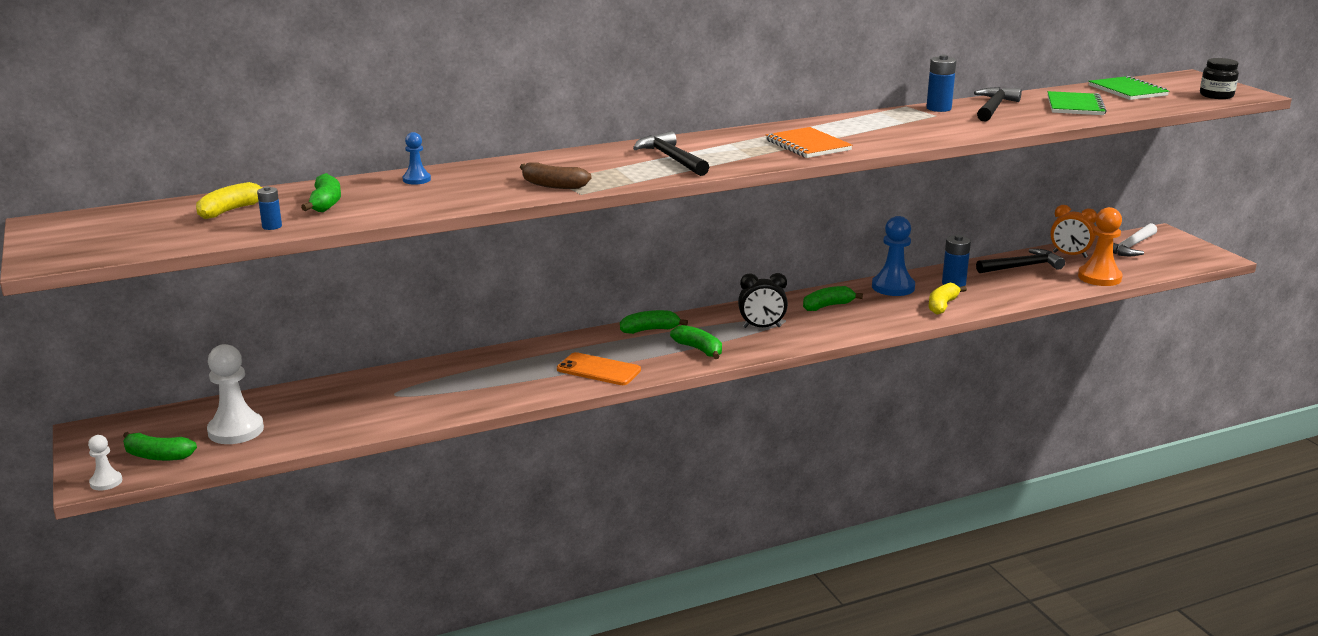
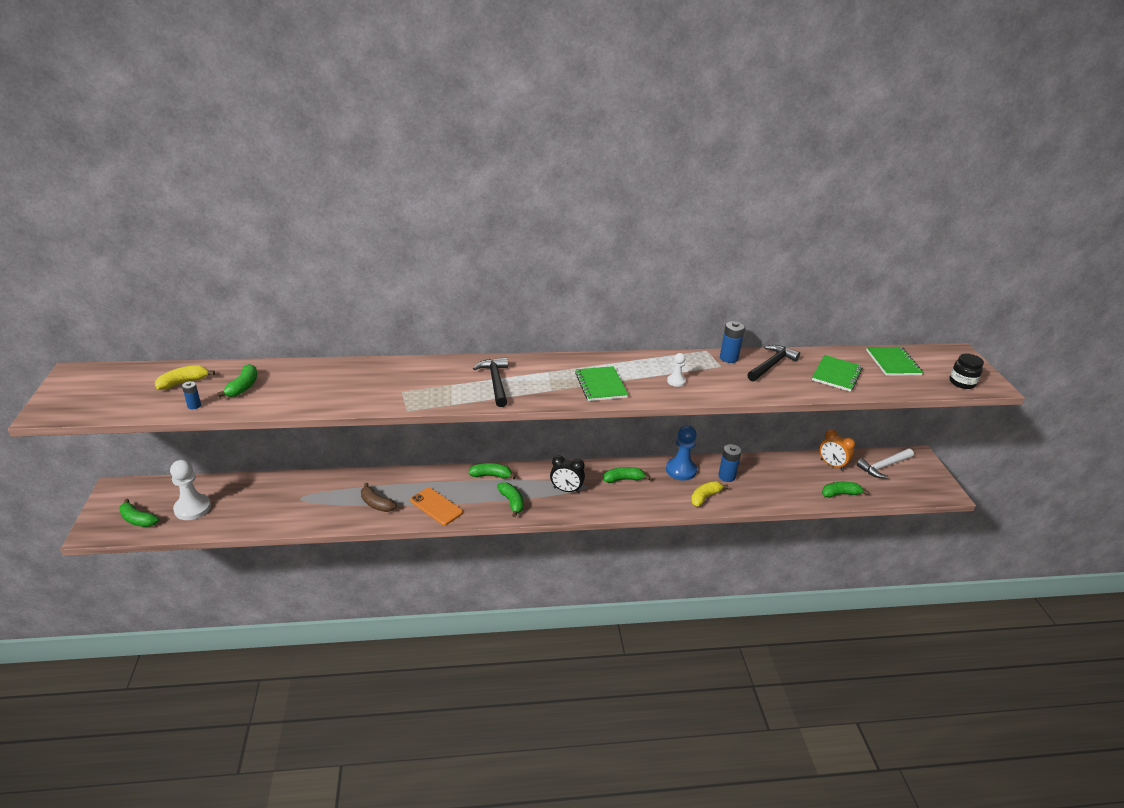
camera: 15 degrees right, 10 degrees up
(106, 482) = (98, 535): white pawn -> white pawn (676, 381)
(416, 180) = (316, 372): blue pawn -> none
(553, 185) = (396, 397): brown banana -> brown banana (376, 504)
(808, 145) = (600, 385): orange notebook -> green notebook
(1022, 266) = (788, 469): black hammer -> none
(1099, 277) = (840, 494): orange pawn -> green banana

